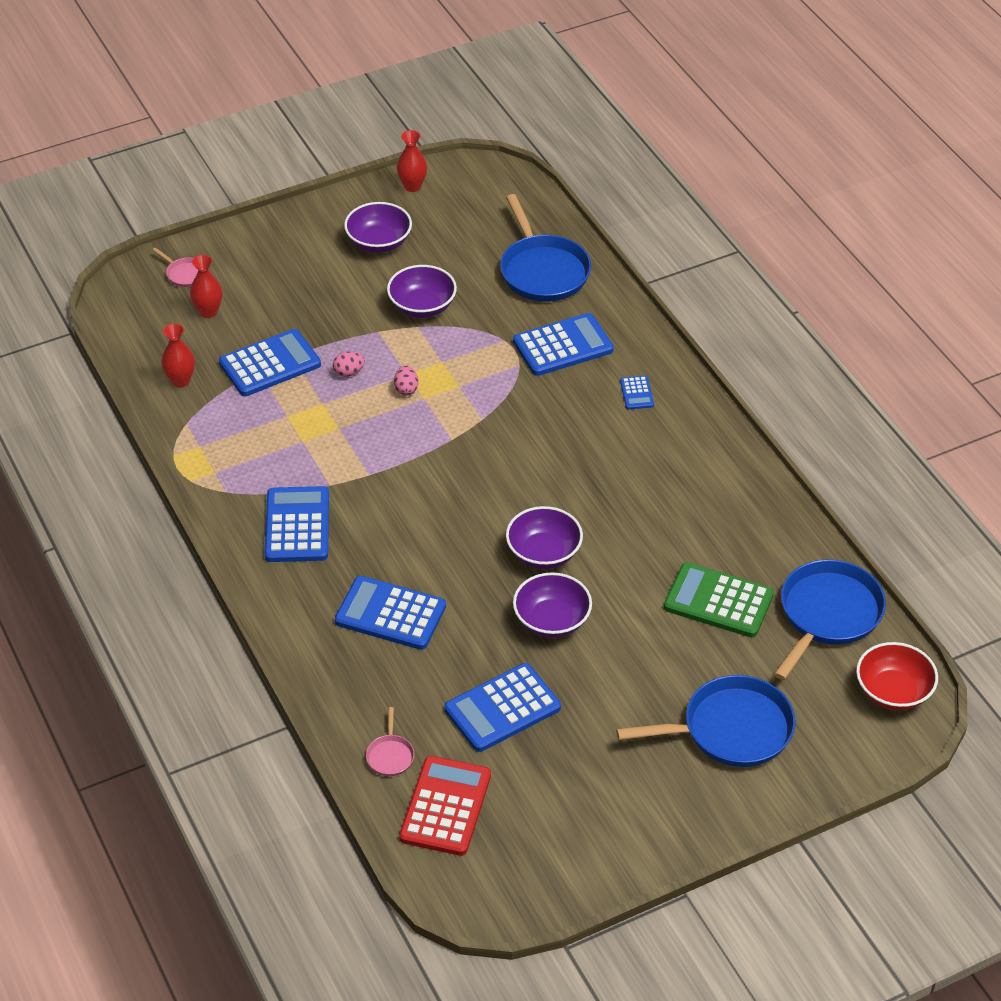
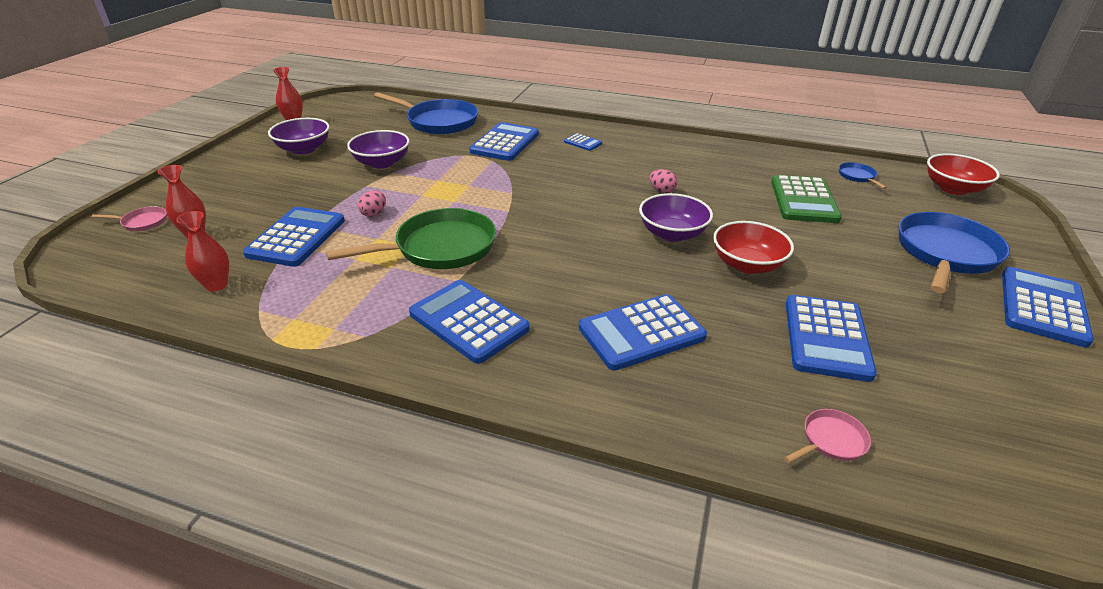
camera: 45 degrees left, 10 degrees down
(354, 444) = (440, 248): none -> green pan
(390, 755) = (831, 440): pink pan -> pink pan turned 75 degrees counterclockwise
(406, 389) = (433, 202): pink egg -> pink egg (662, 191)
(445, 807) = (941, 445): red calculator -> none
(552, 621) = (747, 265): purple bowl -> red bowl
(706, 813) = (1042, 307): none -> blue calculator
(718, 601) = (803, 200): green calculator -> green calculator turned 60 degrees counterclockwise
(828, 615) = (857, 176): blue pan -> blue pan, size x0.44

